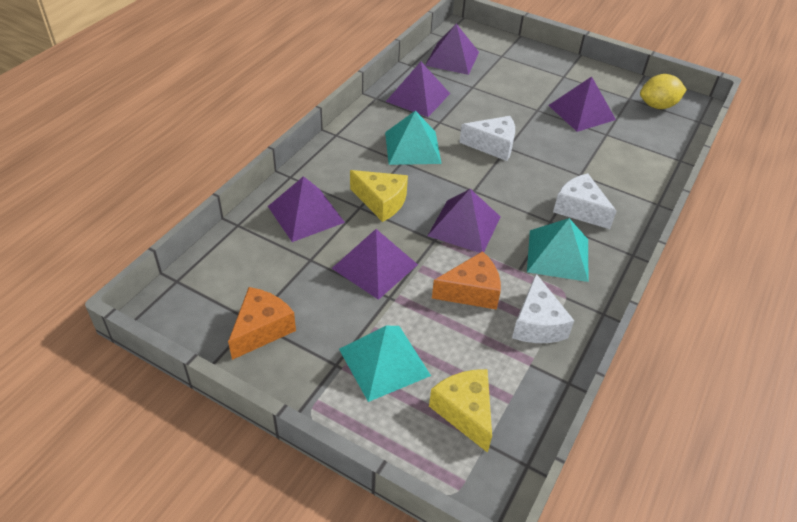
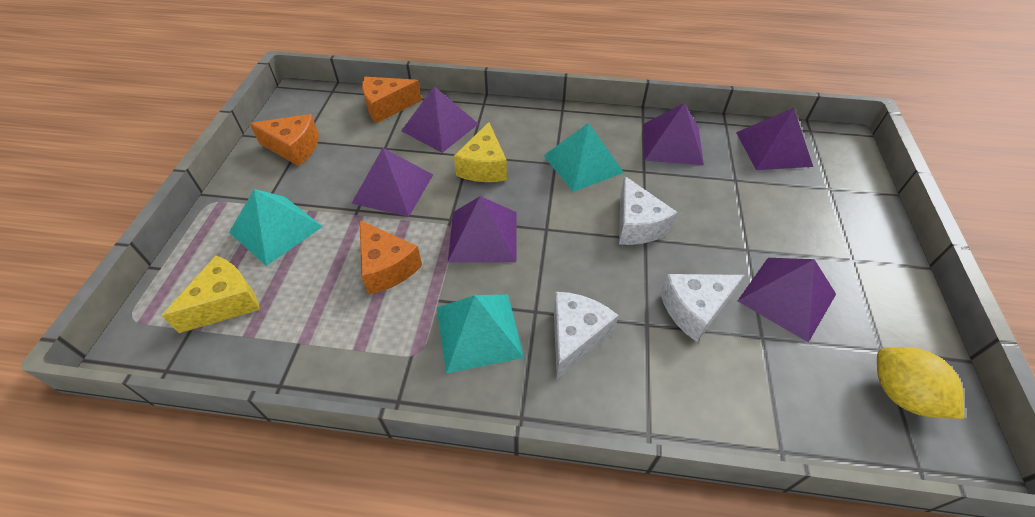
camera: 70 degrees right, 5 degrees up
(243, 243) = (387, 107): none -> orange cheese
(537, 324) = (358, 335): white cheese -> white cheese (694, 309)

